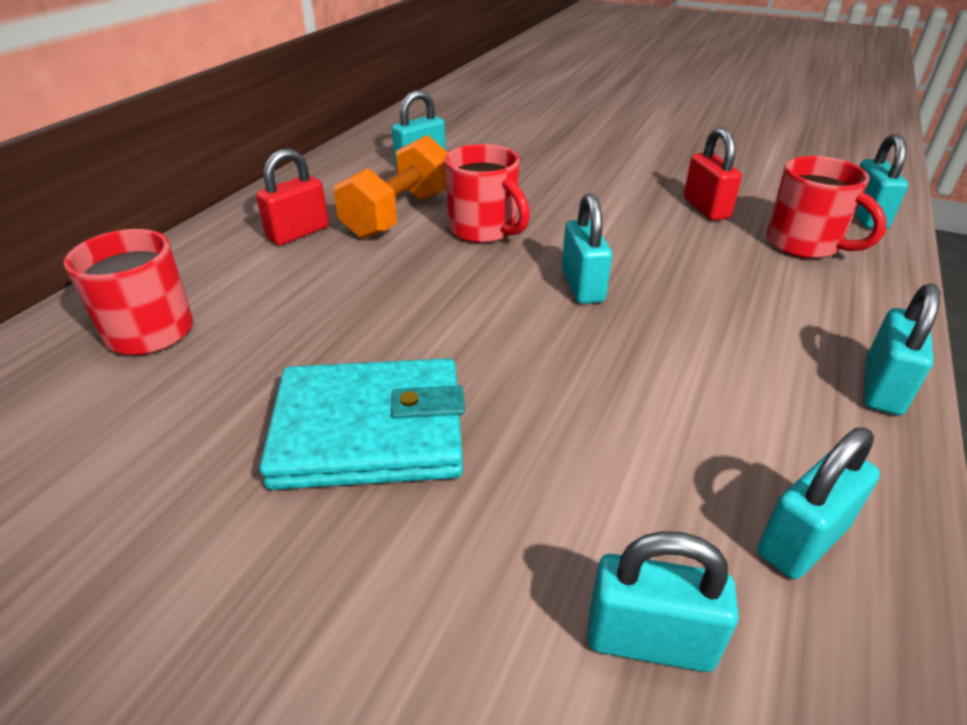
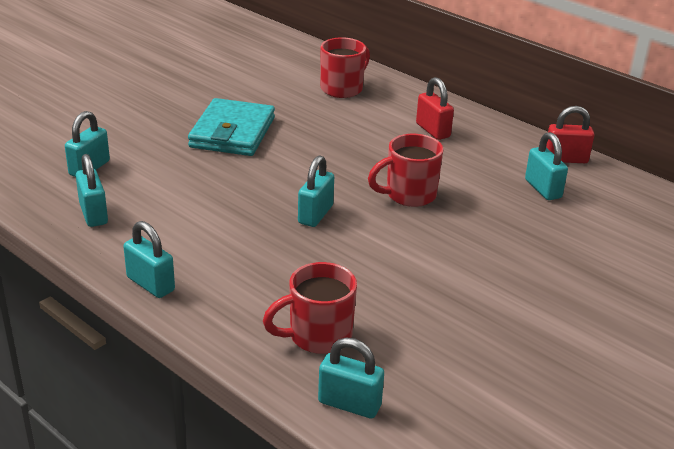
camera: 105 degrees right, 5 degrees down
(399, 214) = (447, 167): orange dumbbell -> none
(582, 286) = (315, 214): turquoise padlock -> turquoise padlock turned 75 degrees counterclockwise
(706, 208) = (404, 309): red padlock -> red padlock (566, 159)

